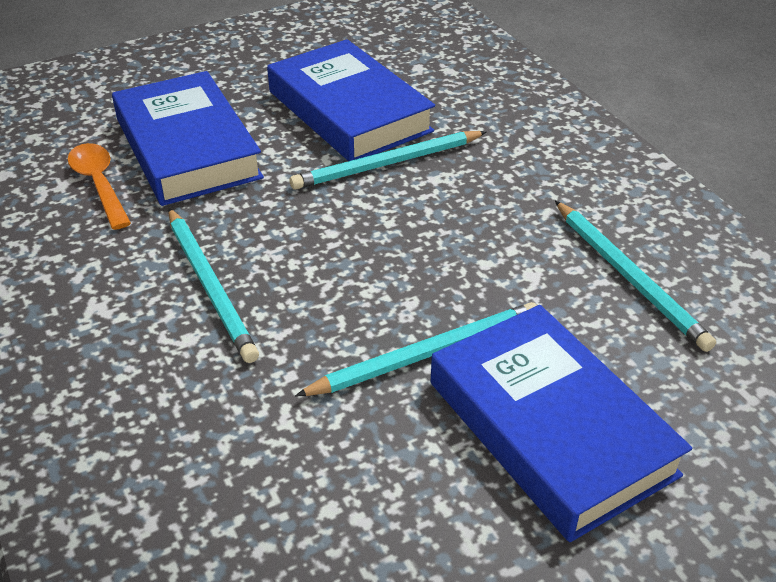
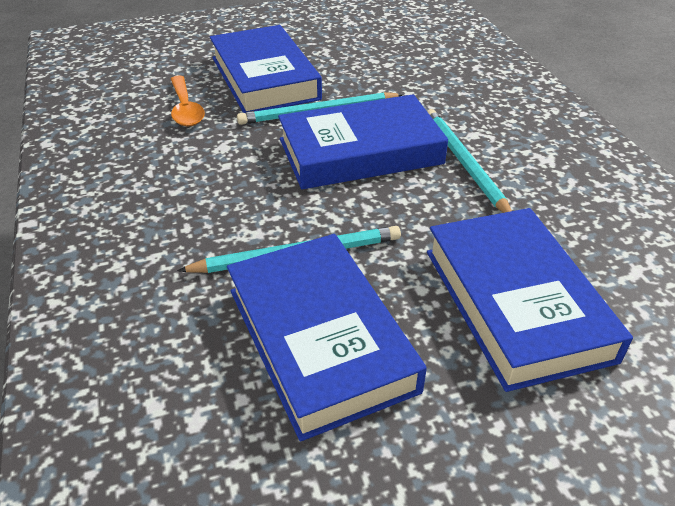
camera: 170 degrees left, 0 degrees up
(99, 184) = (597, 266): orange spoon -> orange spoon (185, 109)
(348, 288) = (360, 151): none -> blue book
(629, 277) = (155, 138): turquoise pencil -> none

